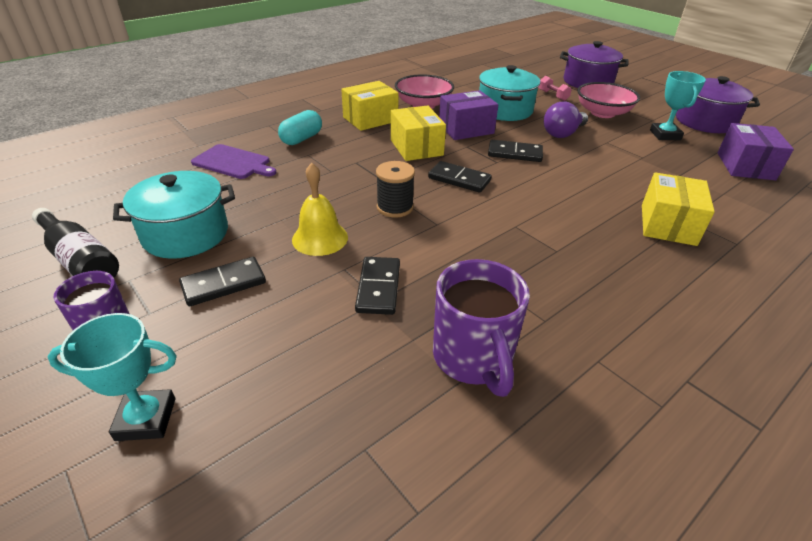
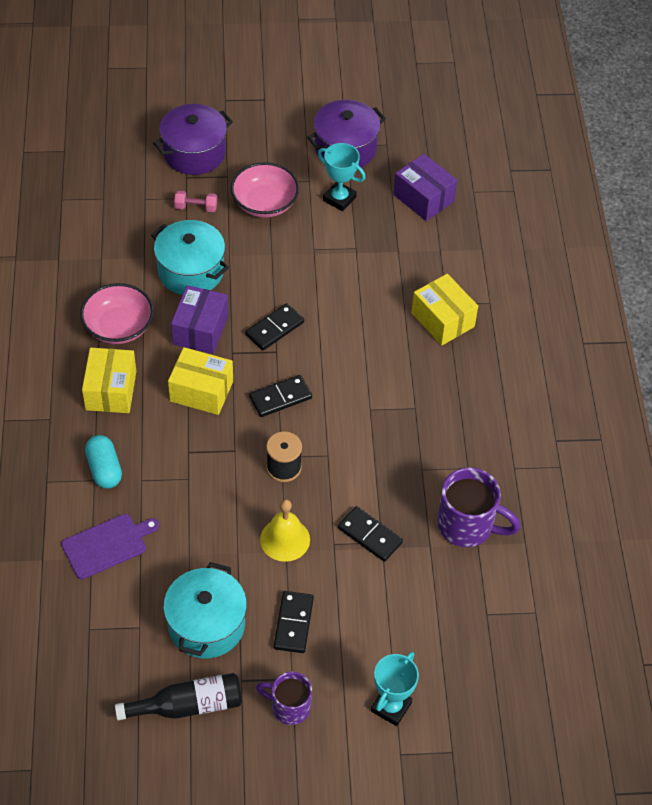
camera: 55 degrees left, 15 degrees up
(563, 133) = (273, 266): purple light bulb -> none

